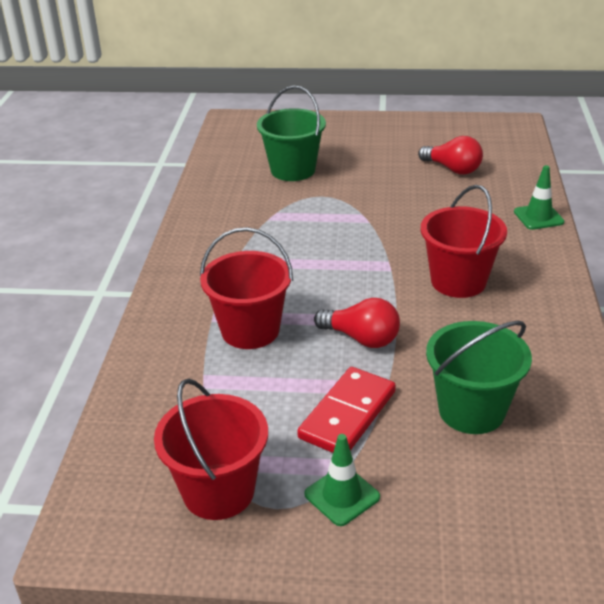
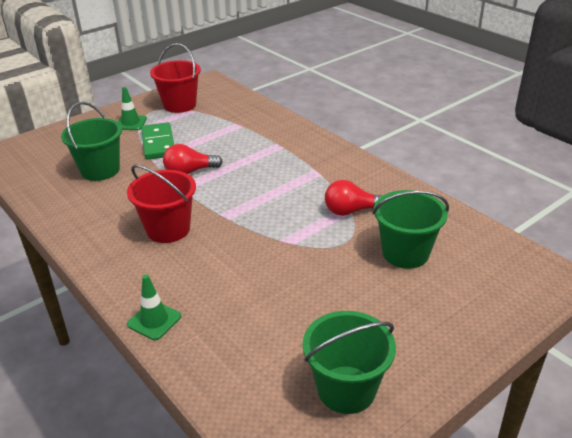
camera: 135 degrees right, 0 degrees up
(250, 330) = (251, 149): red bucket -> none
(347, 414) = (158, 143): red domino -> green domino
(447, 136) = (346, 389): none -> green bucket
(452, 169) = (283, 337): red light bulb -> red light bulb (351, 211)

